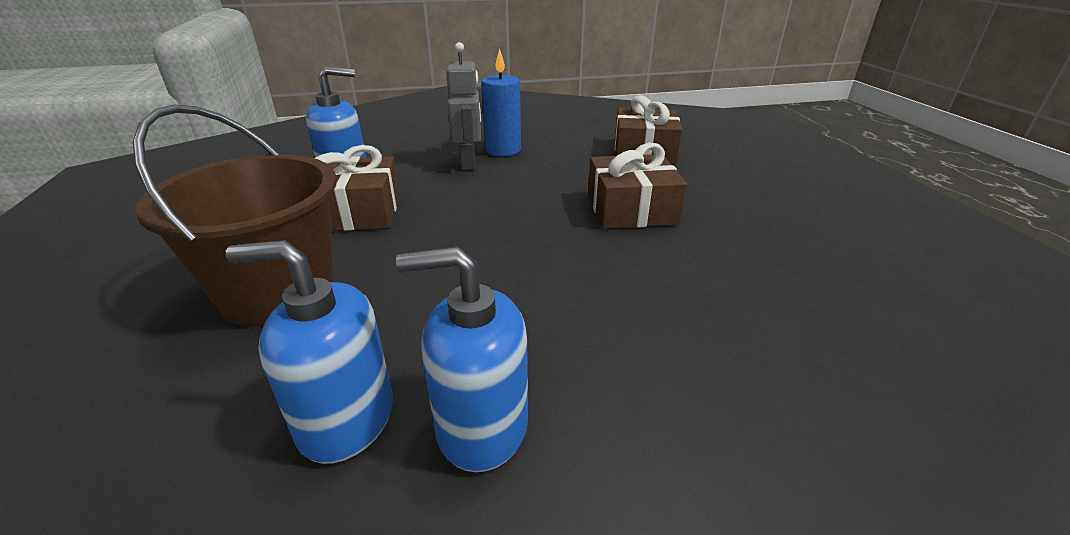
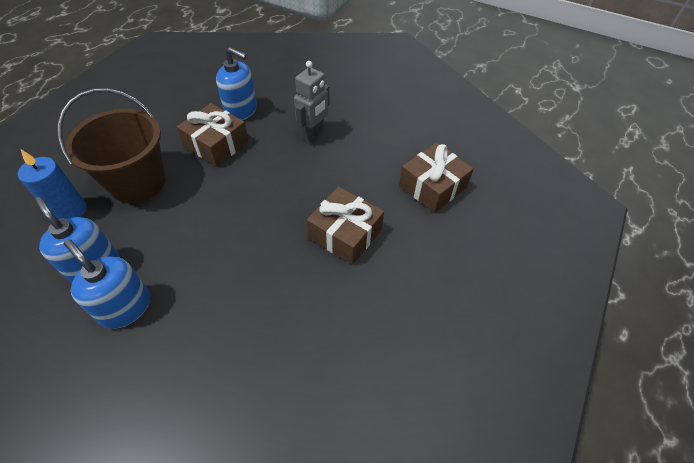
camera: 40 degrees right, 20 degrees up
(503, 150) = (347, 131): blue candle -> blue candle (70, 211)

